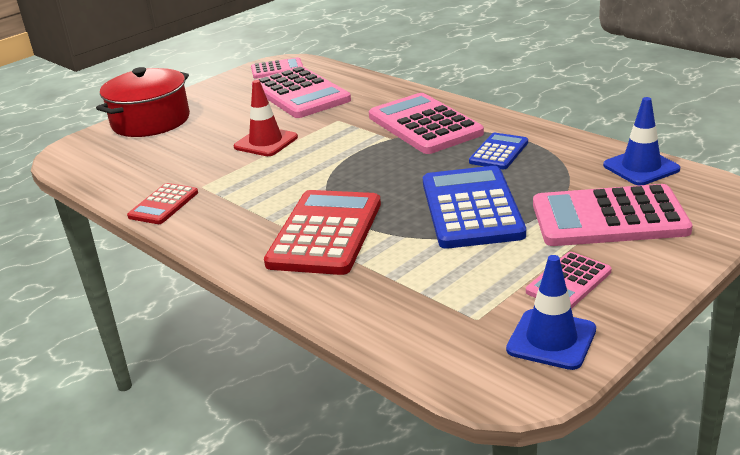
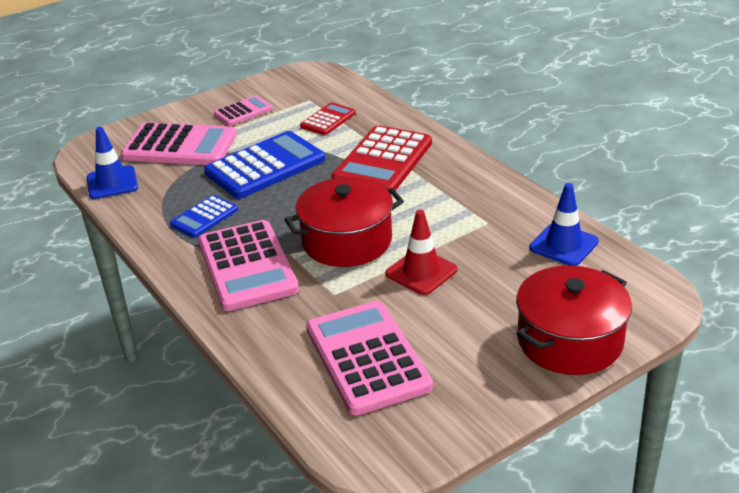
camera: 170 degrees left, 5 degrees up
(163, 205) = (521, 207): red calculator -> red calculator (328, 120)
(277, 69) = (390, 437): pink calculator -> none
(340, 153) = (347, 241): none -> red pot
(471, 208) = (265, 166): blue calculator -> blue calculator turned 135 degrees counterclockwise
(551, 340) = (277, 87): blue traffic cone -> blue traffic cone (564, 245)

